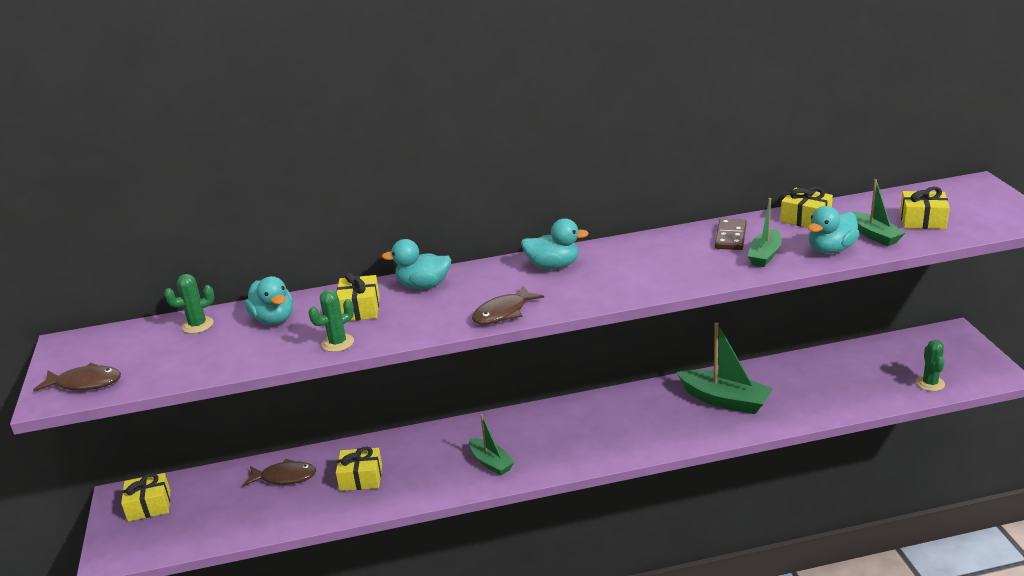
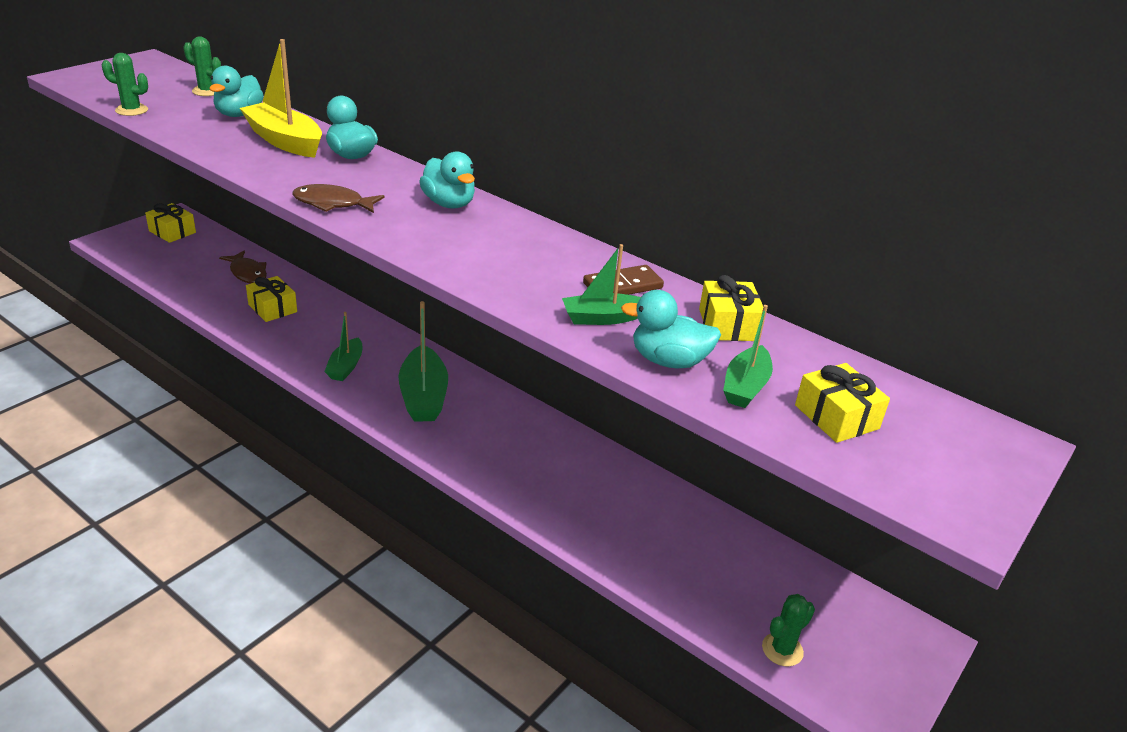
camera: 45 degrees right, 5 degrees up
(85, 383) = (94, 81): brown fish -> none
(337, 343) = (219, 148): green cactus -> green cactus (131, 110)
(359, 309) = (285, 141): yellow gift -> yellow boat
(725, 400) = (576, 481): green boat -> green boat (423, 396)

